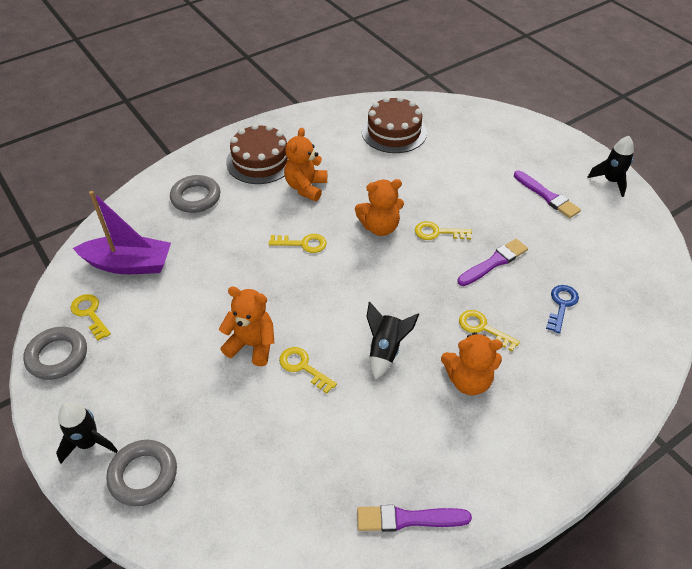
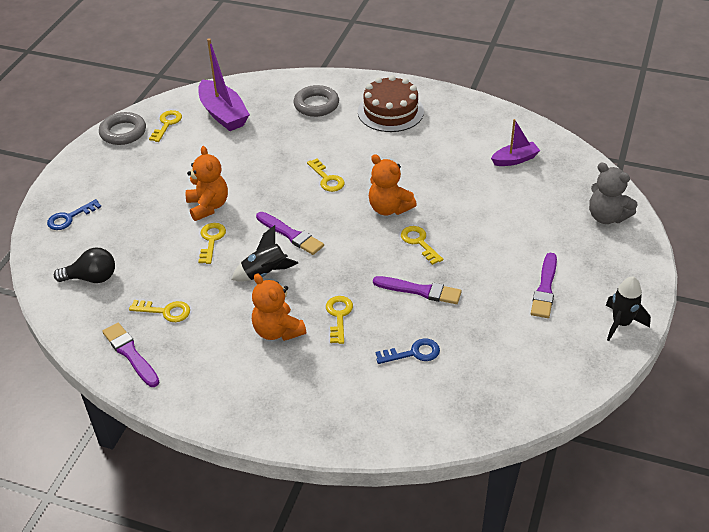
camera: 55 degrees right, 5 degrees down
(89, 443) = (73, 183): black rocket -> none
(143, 475) = (69, 218): grey ring -> blue key
(263, 500) = (92, 278): none -> black light bulb
(306, 187) = (389, 149): orange teddy bear -> none
(351, 306) = (291, 234): none -> purple brush
(371, 456) = (165, 311): none -> yellow key
(394, 132) = (515, 159): brown cake -> purple boat
(499, 126) = (606, 217): none -> grey teddy bear

